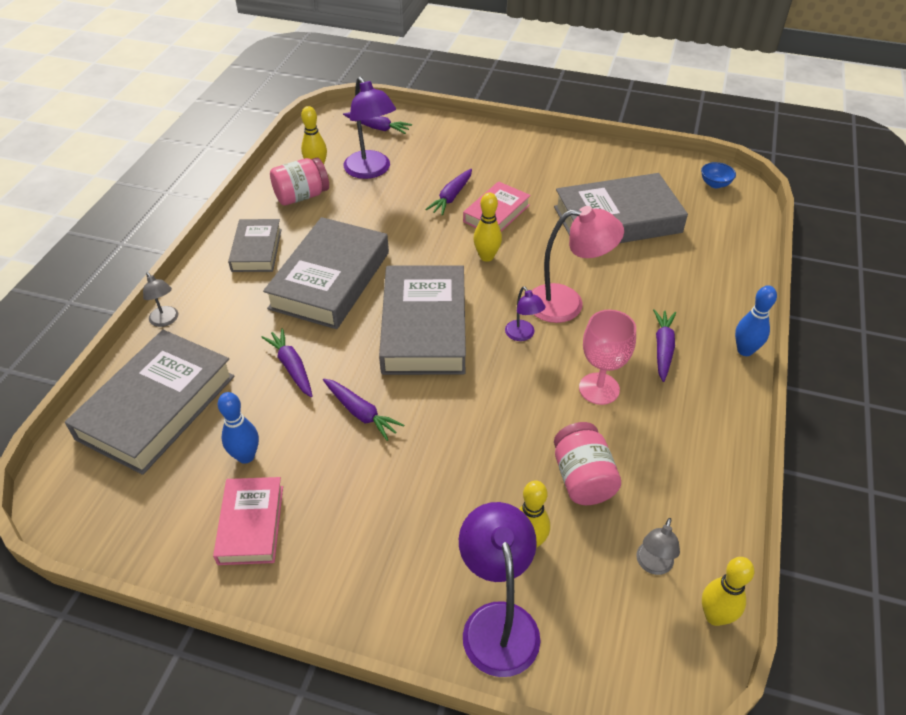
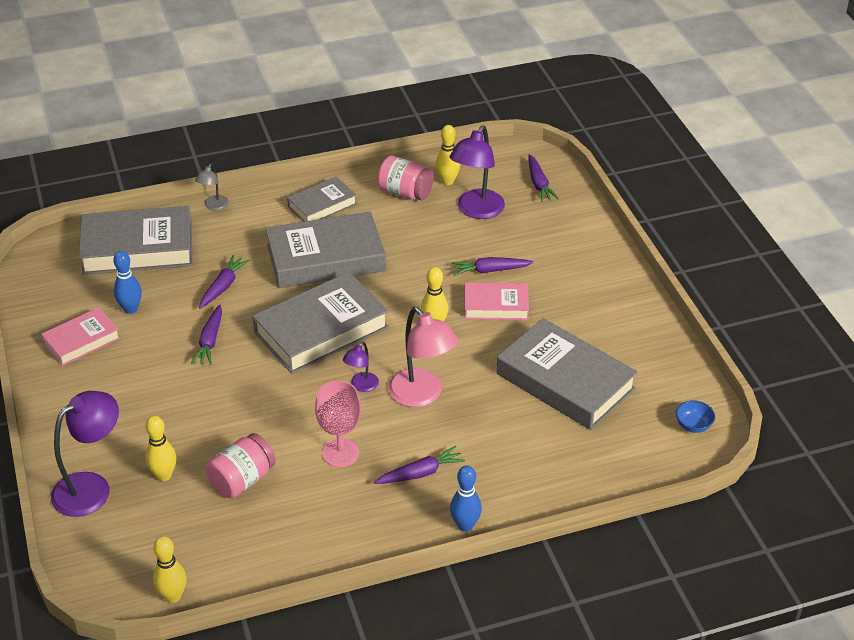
camera: 55 degrees right, 5 degrees down
(652, 565) = (192, 547): grey lamp -> none

